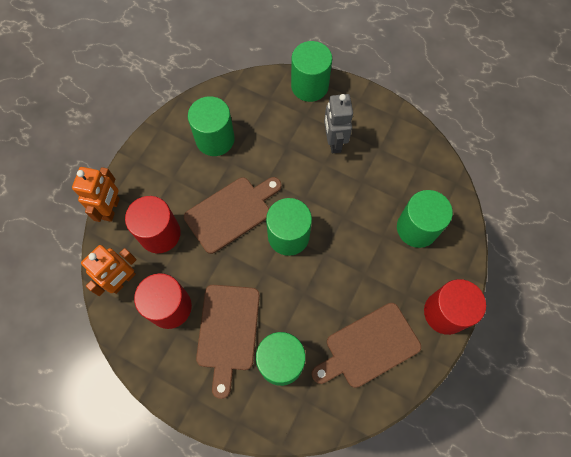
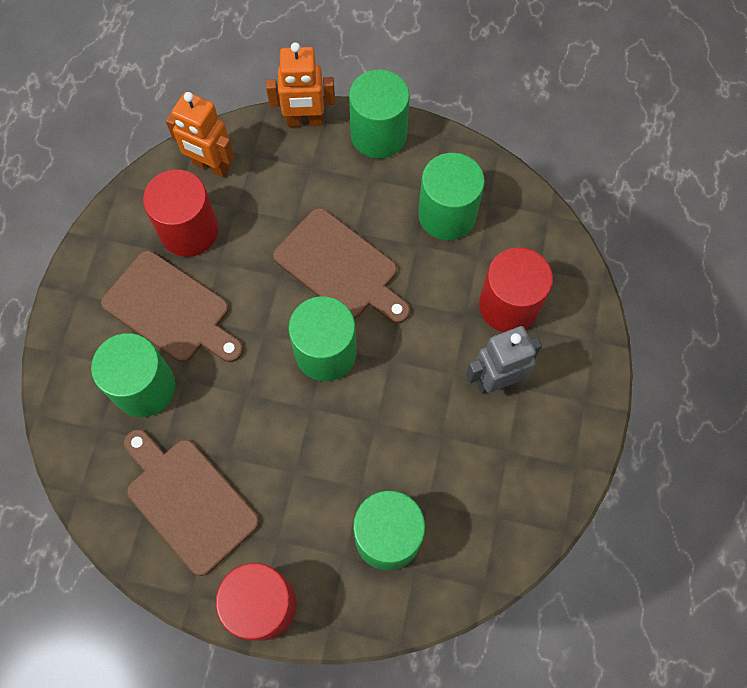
camera: 75 degrees right, 0 degrees up
(160, 233) = (285, 188): red cylinder -> red cylinder (508, 305)
(228, 332) = (171, 310): brown cutting board -> brown cutting board turned 135 degrees counterclockwise
(309, 86) = (583, 321): green cylinder -> green cylinder (378, 134)

